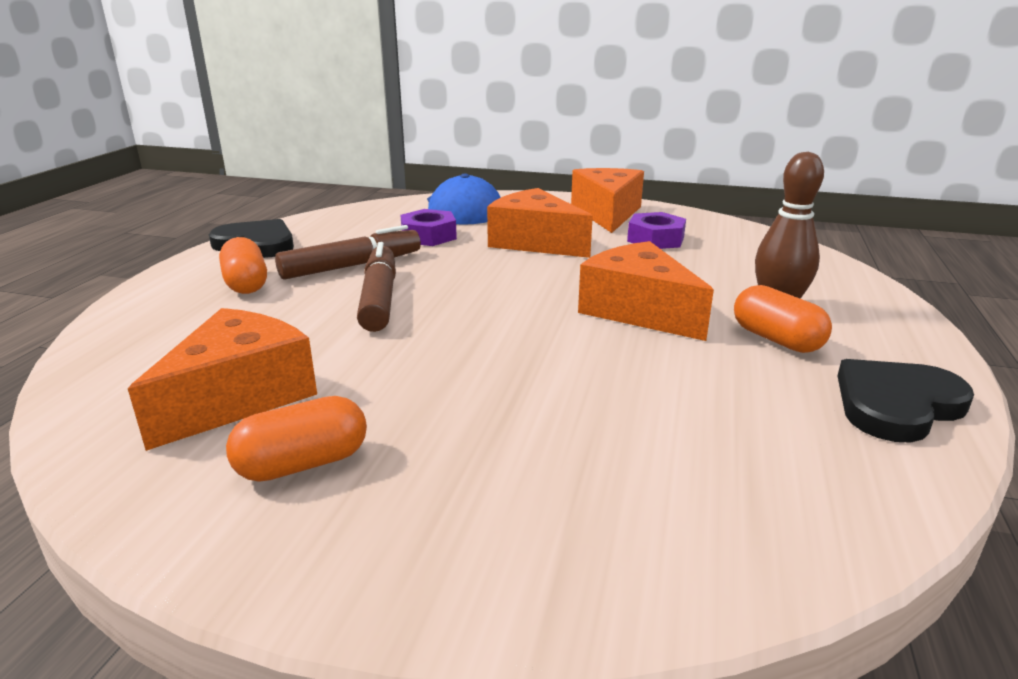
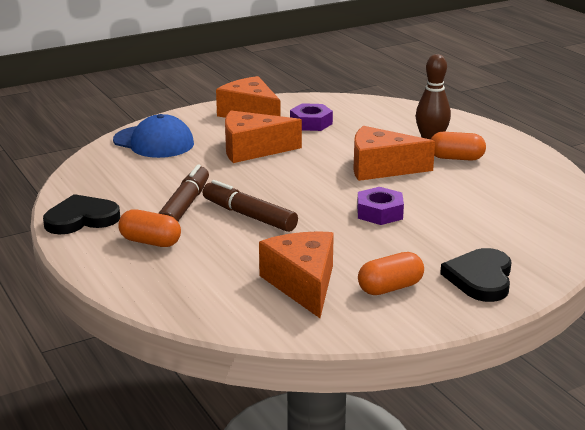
camera: 45 degrees left, 0 degrees up
(303, 464) = (390, 288): orange capsule -> orange capsule turned 45 degrees clockwise
(428, 236) = (180, 169): purple nut -> purple nut (379, 213)
(896, 405) = (532, 168): black heart -> black heart (480, 278)

